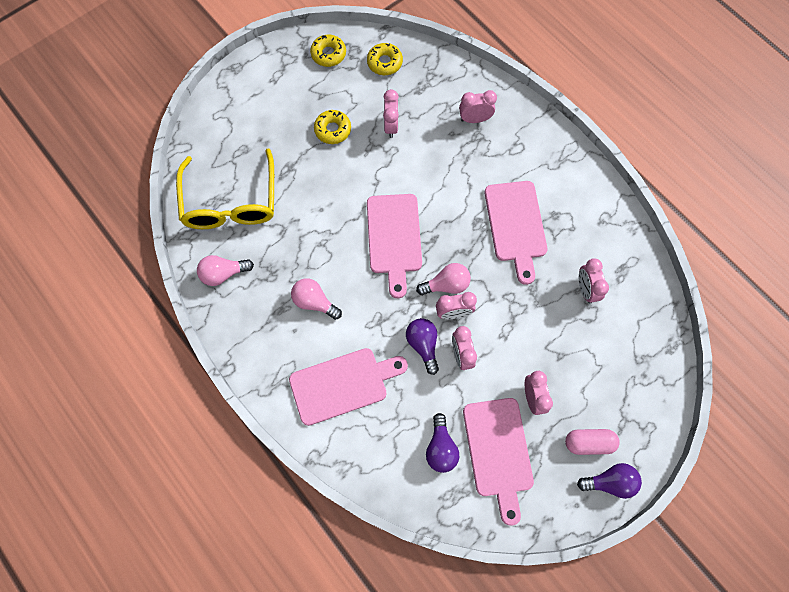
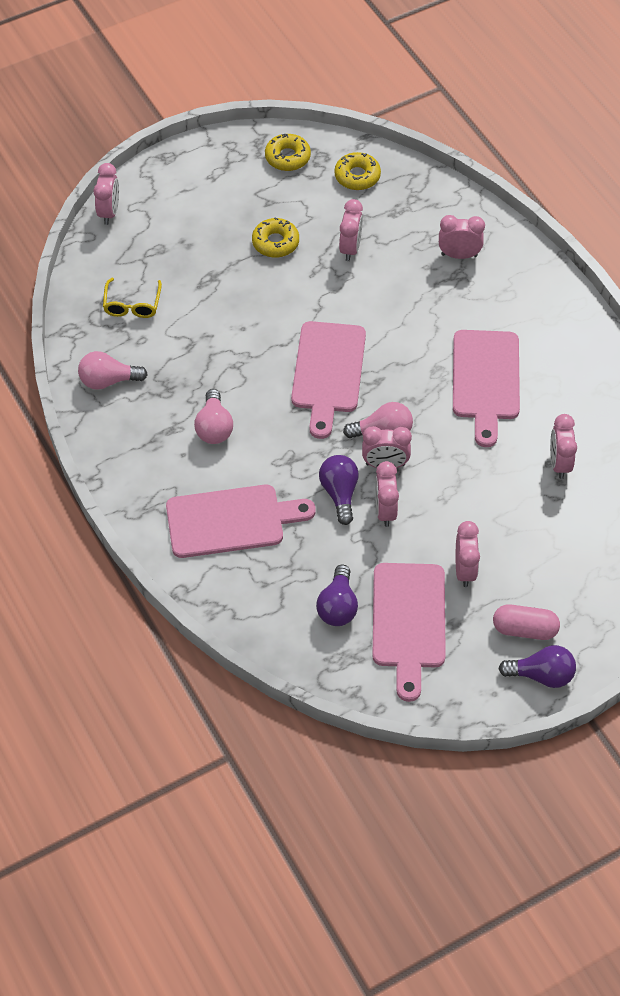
camera: 10 degrees right, 15 degrees down
(199, 123) = (109, 212): none -> pink clock
(231, 203) = (132, 305): yellow glasses -> yellow glasses, size x0.47
(314, 302) = (214, 427): pink light bulb -> pink light bulb turned 135 degrees counterclockwise

